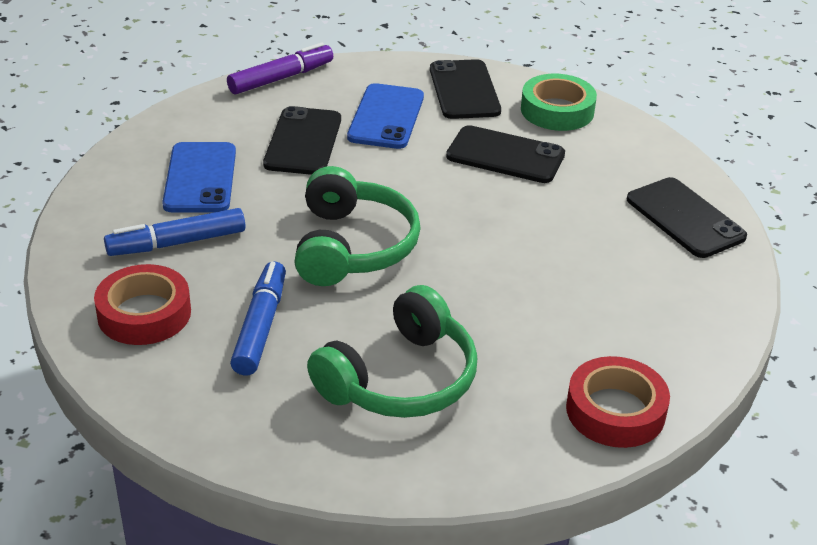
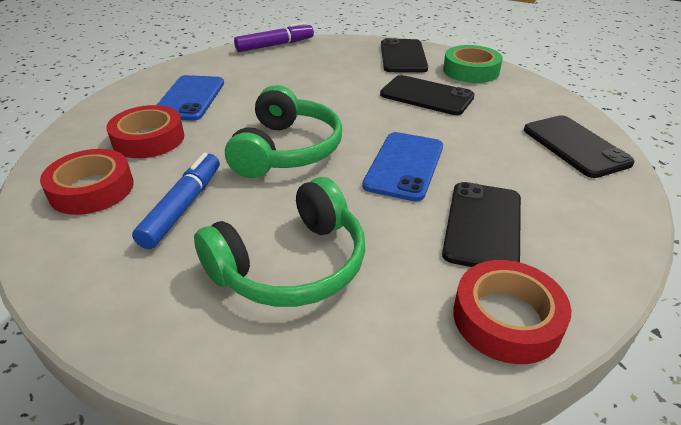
camera: 10 degrees right, 0 degrees up
(177, 243) = (148, 139): blue marker -> red tape
(303, 142) = (275, 80): black phone -> black phone (483, 226)
(386, 117) = (341, 69): blue phone -> blue phone (404, 166)

